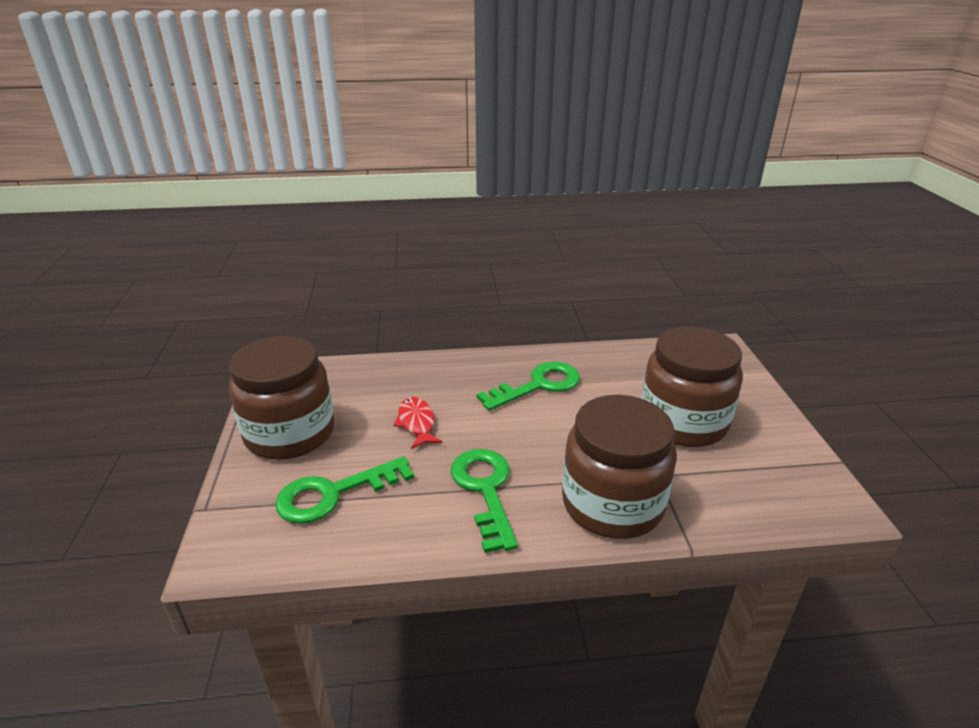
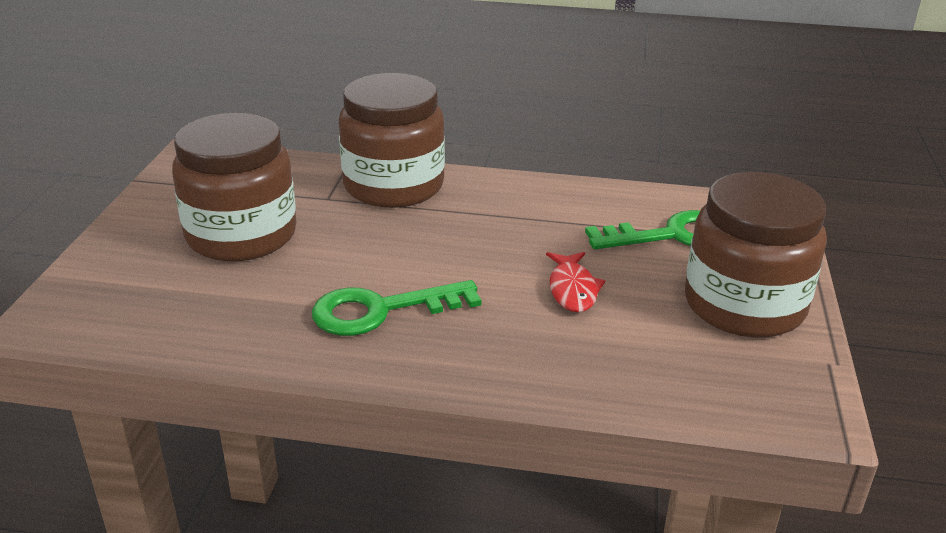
camera: 165 degrees left, 0 degrees up
(485, 490) = (511, 214): green key -> none

